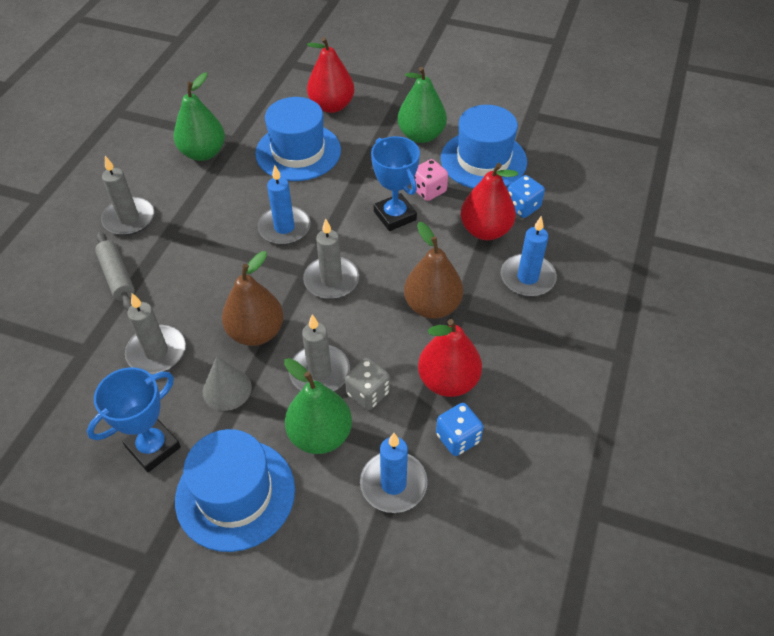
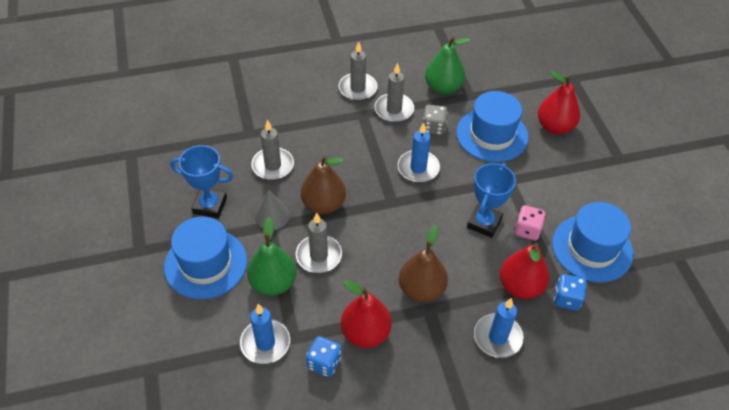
camera: 55 degrees right, 0 degrees up
(117, 277) = (311, 112): grey rolling pin -> none
(331, 280) = (396, 219): grey candle -> grey candle (394, 110)
(368, 393) = (322, 291): grey dice -> grey dice (433, 127)
(421, 135) = (578, 195): green pear -> none

